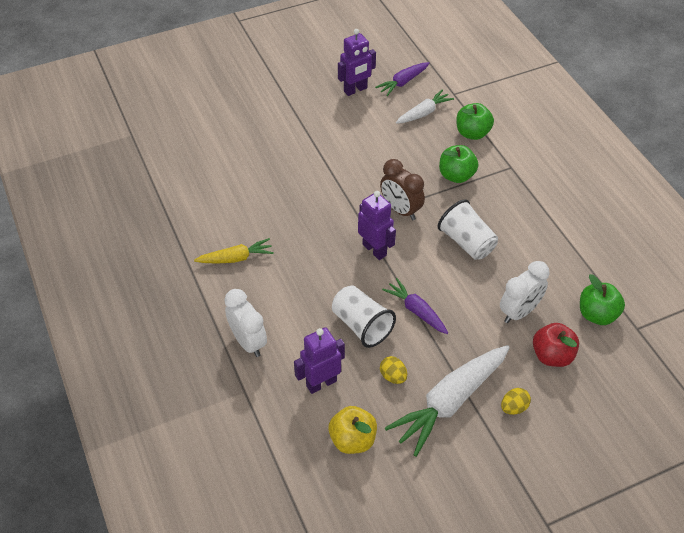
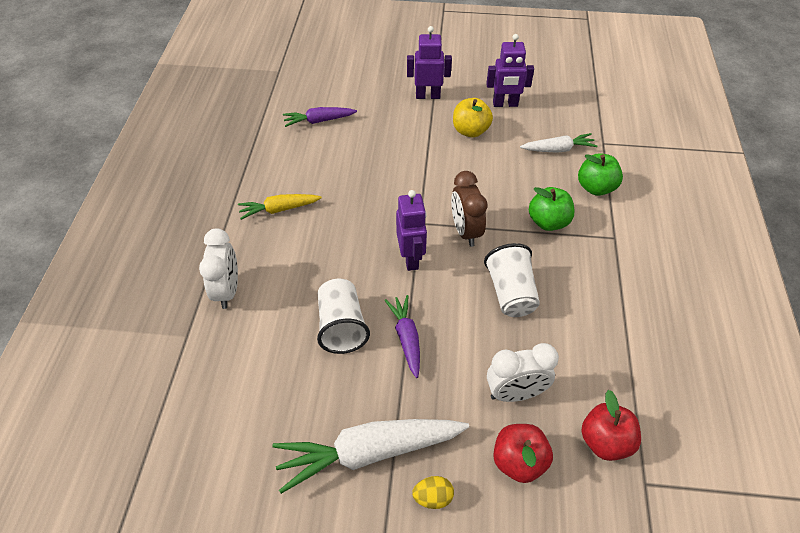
camera: 30 degrees right, 0 degrees up
(236, 258) = (279, 209): yellow carrot -> yellow carrot turned 150 degrees clockwise
(321, 383) = (259, 364): purple robot -> purple robot (428, 96)
(352, 440) = (243, 438): yellow apple -> yellow apple (470, 131)
(393, 376) = (332, 394): yellow egg -> none
(403, 82) = (557, 114): purple carrot -> purple carrot (318, 121)
(597, 314) = (605, 442): green apple -> red apple

